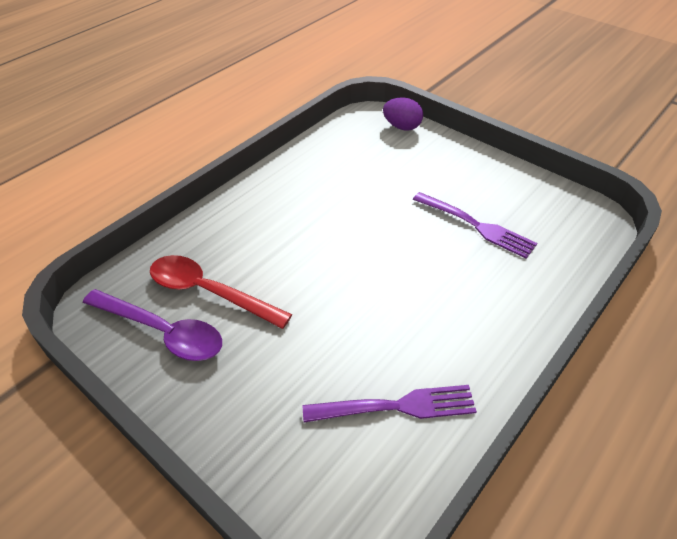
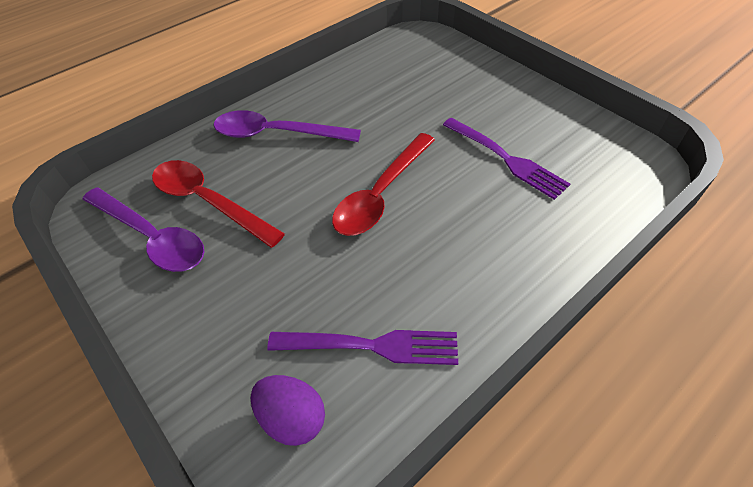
camera: 10 degrees right, 5 degrees up
(258, 221) = (277, 134): none -> purple spoon
(371, 268) = (381, 194): none -> red spoon
(402, 127) = (450, 49): purple egg -> purple egg (292, 418)

